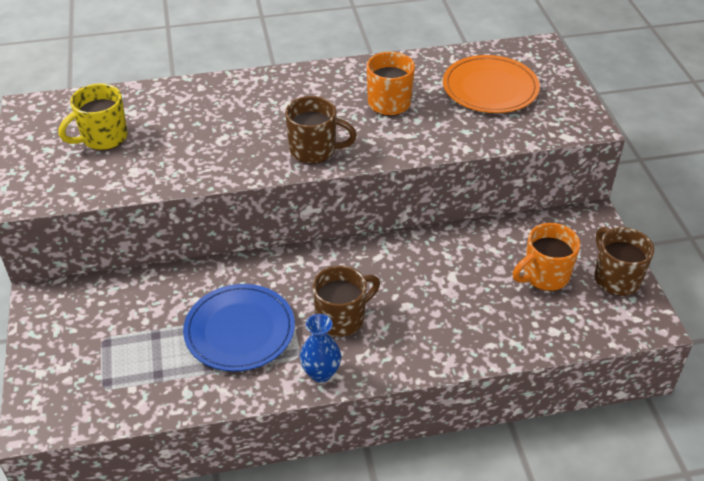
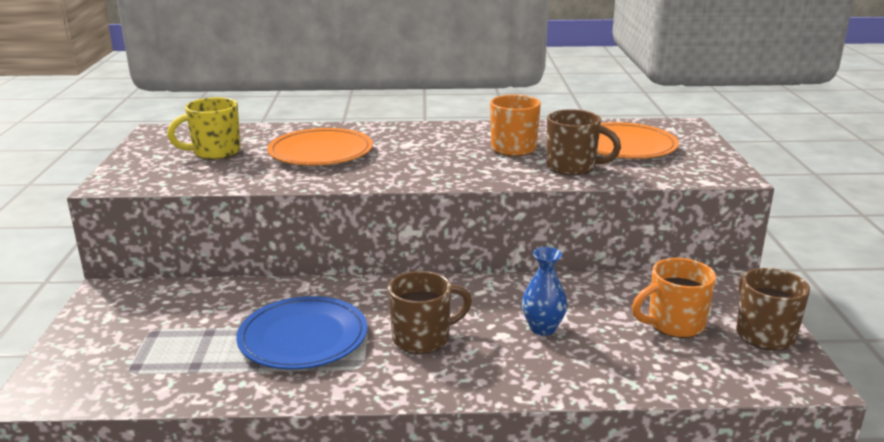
camera: 10 degrees right, 20 degrees down
(207, 127) = (321, 152): none -> orange plate
(314, 150) = (423, 173): brown mug -> brown mug (573, 167)
(321, 373) = (382, 384): blue vase -> blue vase (542, 328)

